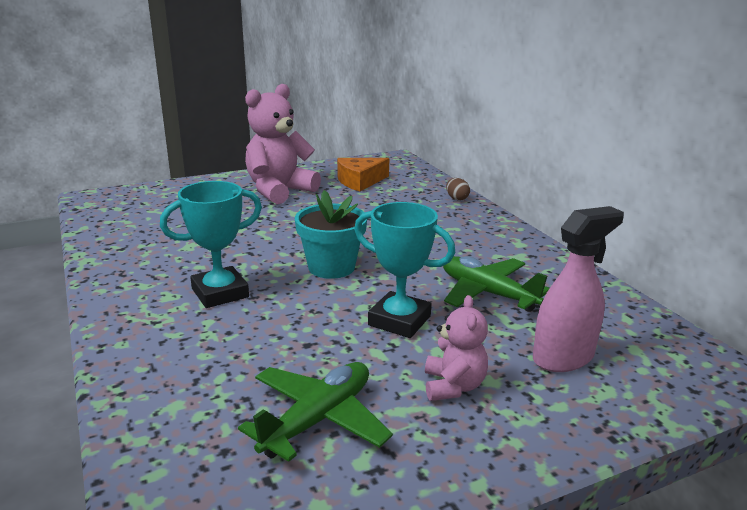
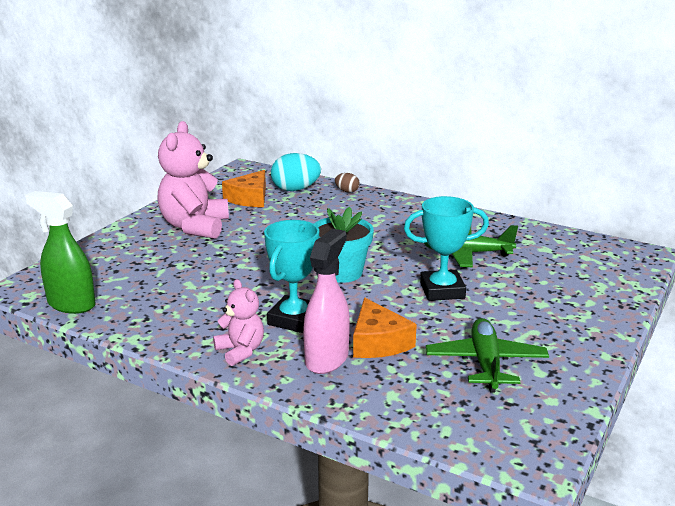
camera: 35 degrees left, 0 degrees up
(97, 219) = (71, 304): none -> green spray bottle
(252, 345) = (378, 342): none -> orange cheese
(411, 185) = (295, 189): none -> turquoise egg
(453, 386) = (527, 315): pink teddy bear -> pink teddy bear (240, 351)
(563, 357) = (558, 276): pink spray bottle -> pink spray bottle (327, 359)

